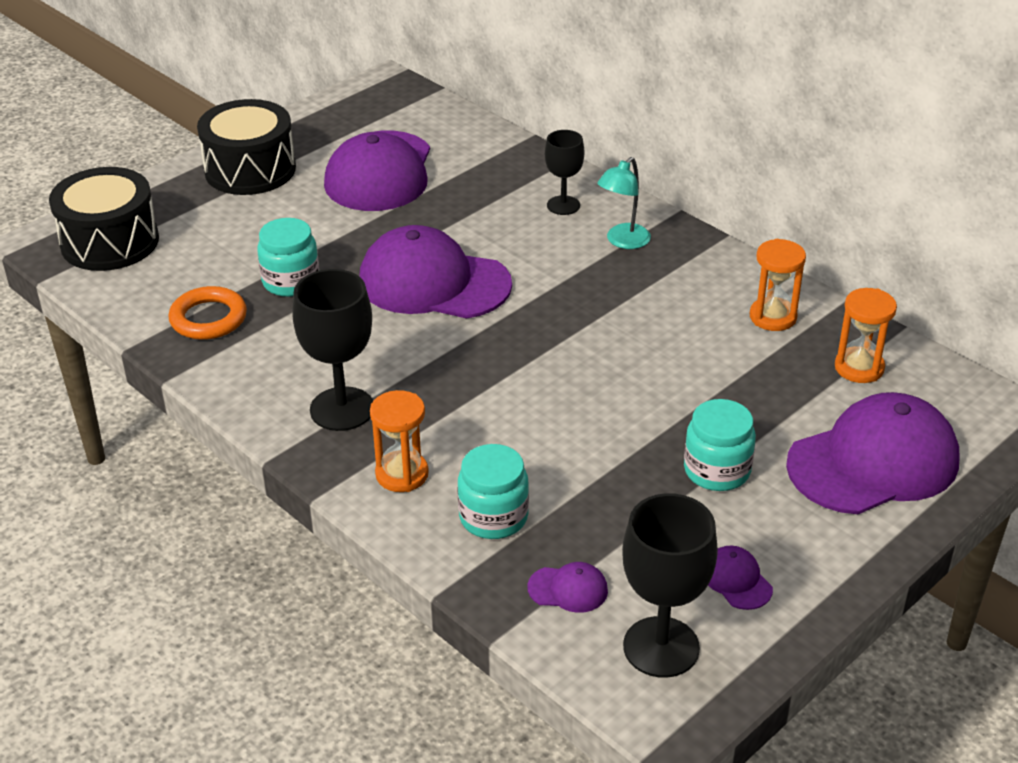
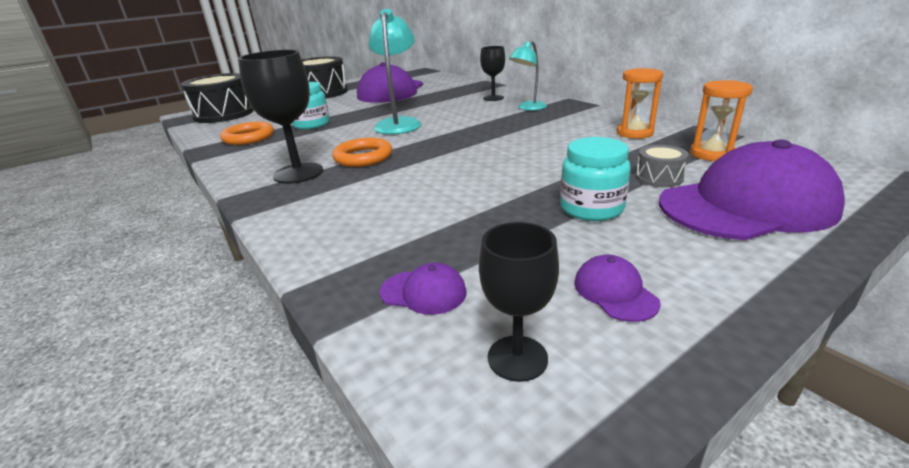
camera: 10 degrees right, 10 degrees down
(402, 474) = (316, 206): orange hourglass -> none
(415, 372) = (363, 157): none -> orange ring
(433, 283) = (399, 123): purple cap -> turquoise lamp
(493, 517) = (376, 234): turquoise jar -> none
(661, 647) = (517, 358): black goblet -> black goblet, size x0.61
(792, 415) = (659, 177): none -> grey drum

